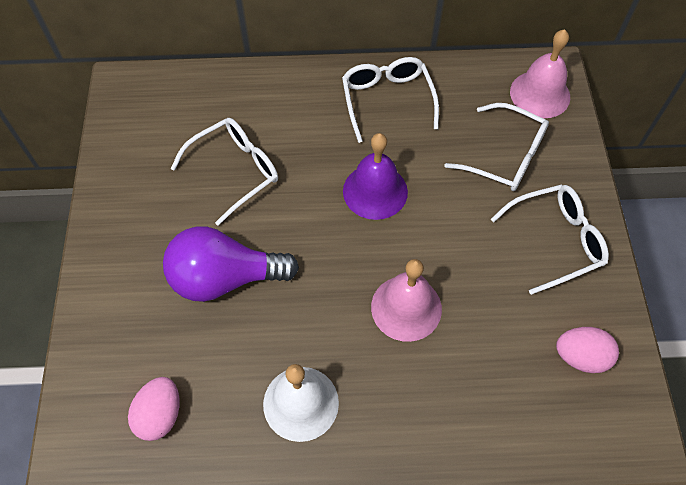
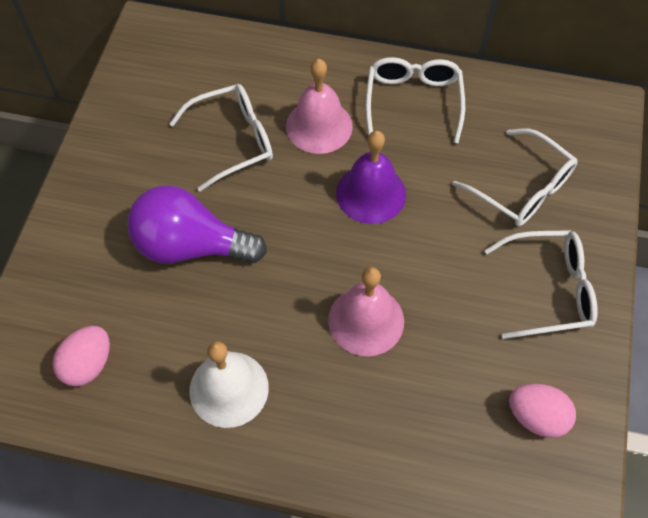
camera: 15 degrees right, 0 degrees up
(540, 94) = (582, 130): pink bell -> pink bell (319, 126)

